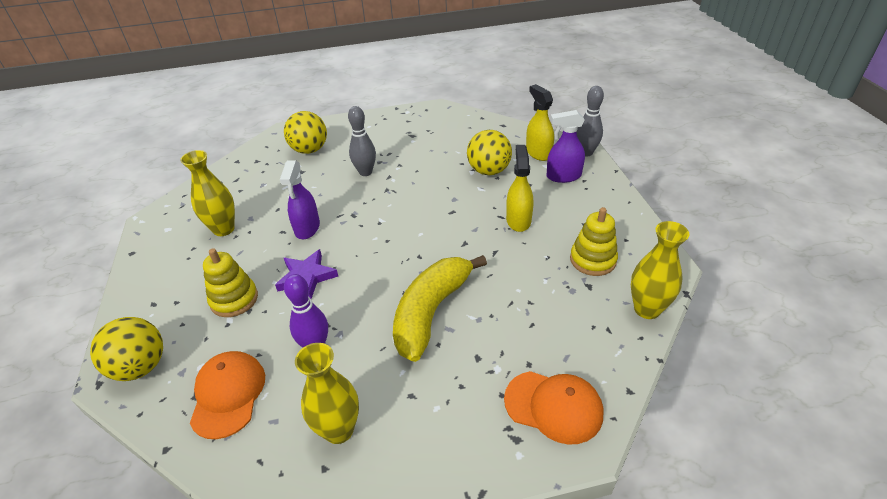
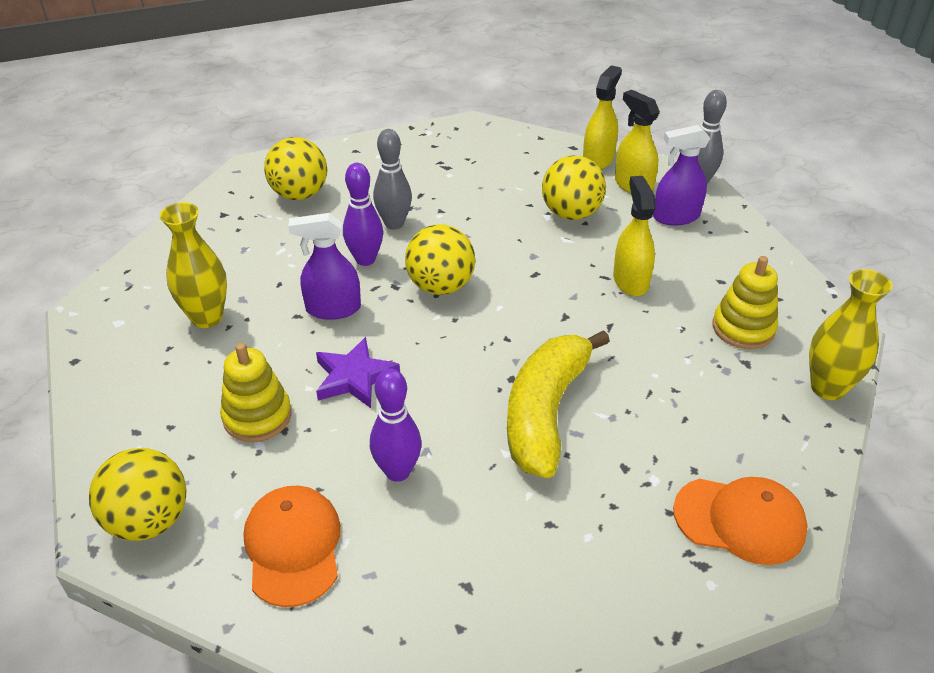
camera: 10 degrees left, 0 degrees up
(307, 228) = (333, 309): purple spray bottle -> purple spray bottle turned 90 degrees clockwise
(339, 196) = (365, 259): none -> purple bowling pin
(339, 430) = (465, 577): yellow vase -> none
(384, 217) = (440, 286): none -> yellow ball
(518, 134) = (598, 159): none -> yellow spray bottle

